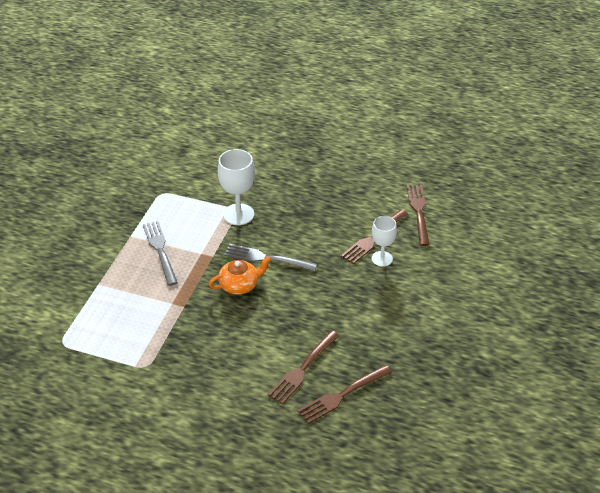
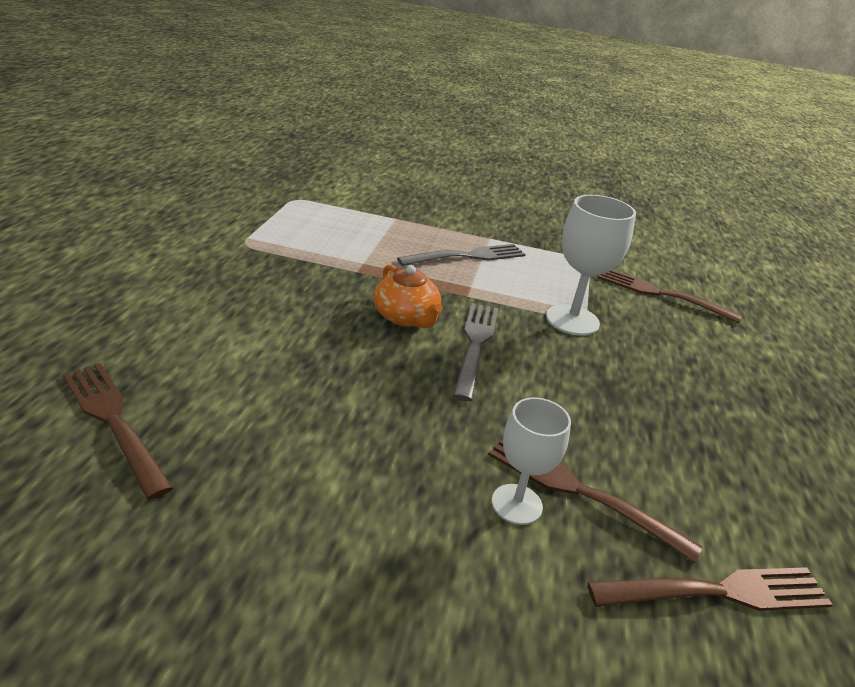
camera: 80 degrees right, 10 degrees down
(303, 369) = (199, 375): brown fork -> brown fork (661, 294)

